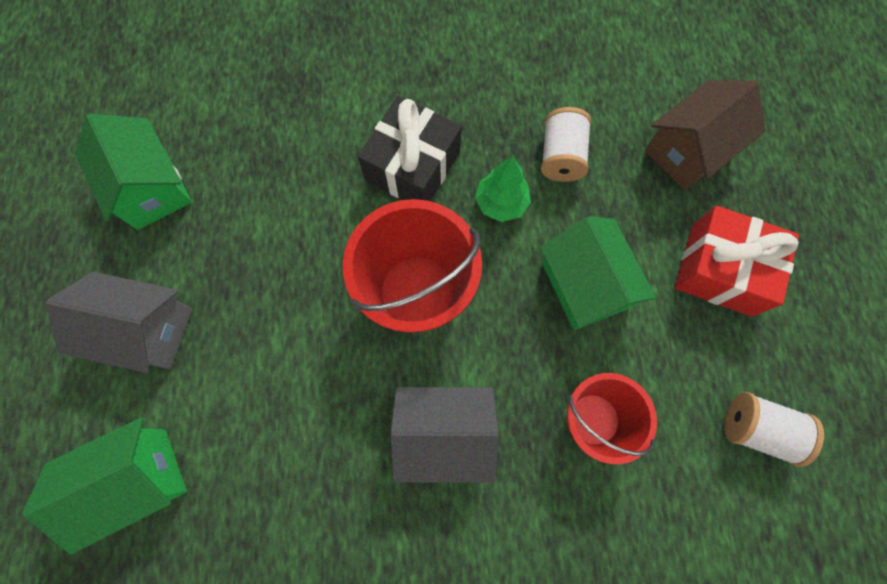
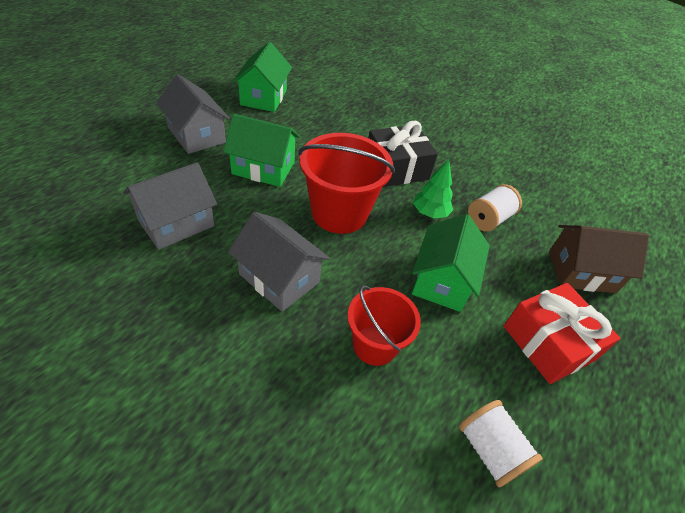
camera: 35 degrees right, 25 degrees down
(137, 479) = (119, 177): green house -> green house (263, 168)
(273, 473) = (176, 223): none -> grey house

